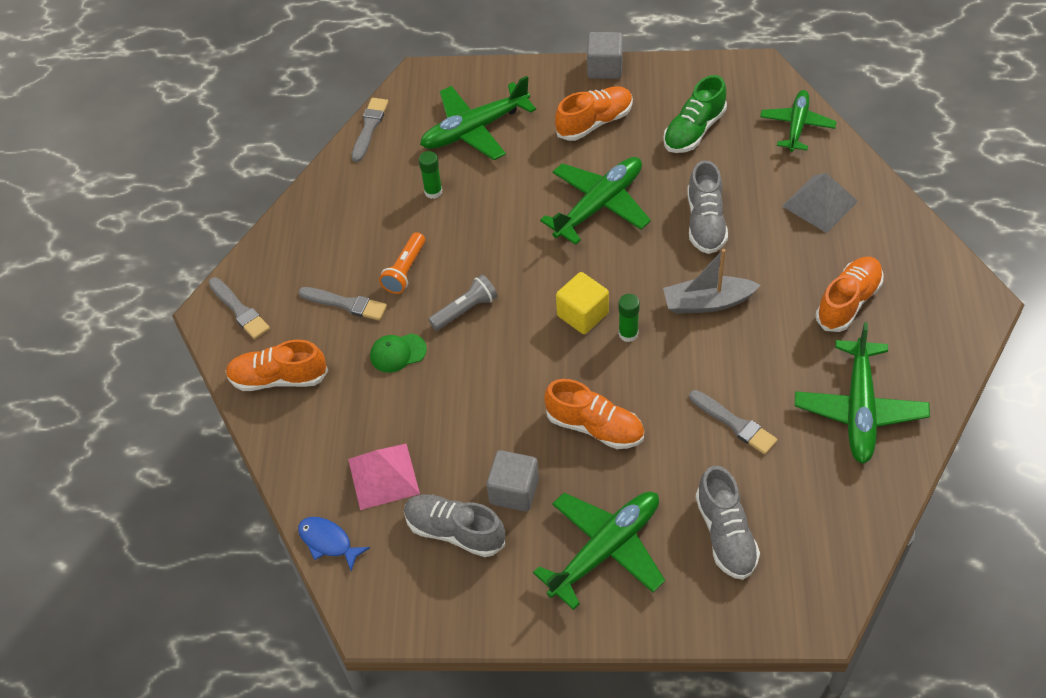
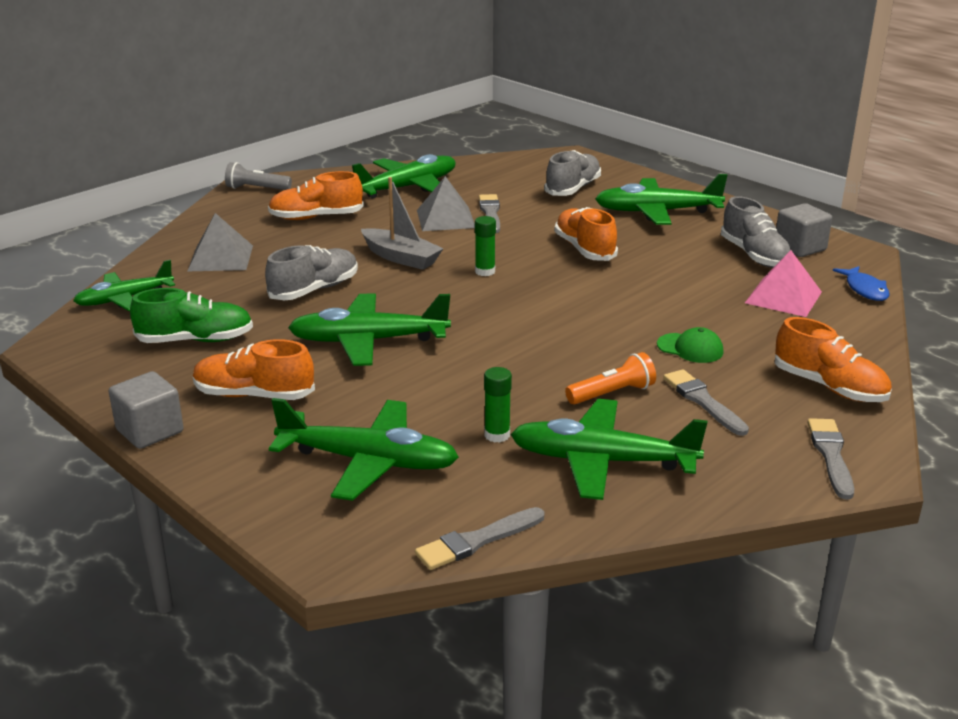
camera: 140 degrees left, 25 degrees down
(359, 214) = (603, 461): none -> green plane
(465, 310) = (592, 342): grey flashlight -> grey flashlight (256, 189)
(514, 491) = (686, 252): grey cube -> grey cube (800, 247)
(582, 314) = (500, 295): yellow cube -> none
(755, 384) = (445, 219): none -> grey pyramid

